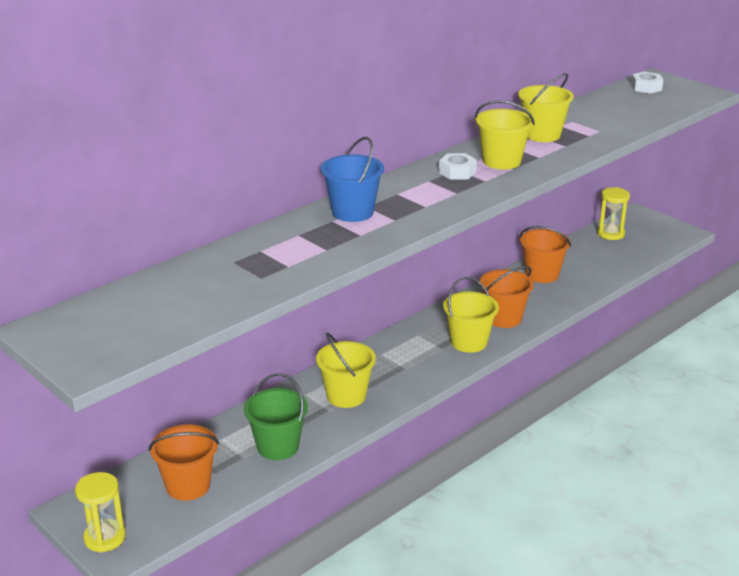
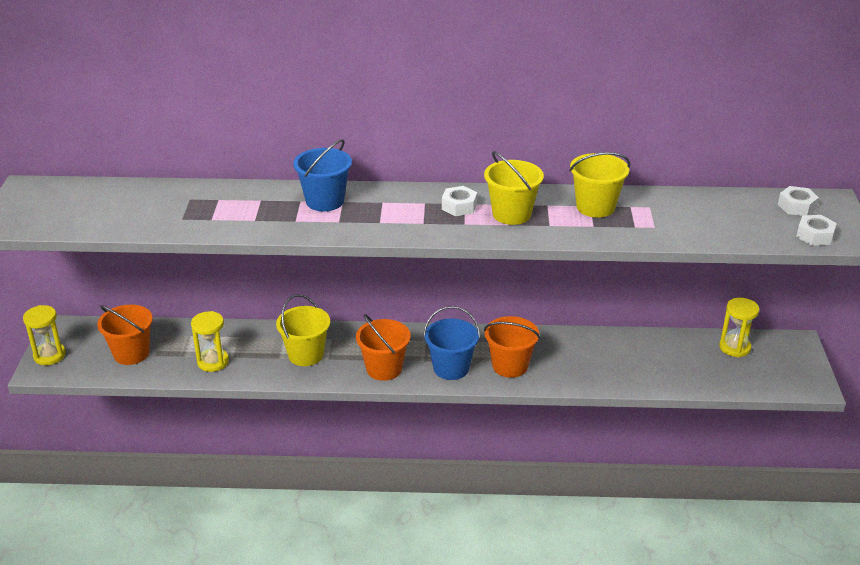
camera: 45 degrees right, 5 degrees up
(278, 446) = (213, 362): green bucket -> yellow hourglass
(469, 342) = (451, 368): yellow bucket -> blue bucket
(542, 274) = (605, 348): orange bucket -> orange bucket (384, 369)
(687, 98) = (814, 236): none -> white nut

